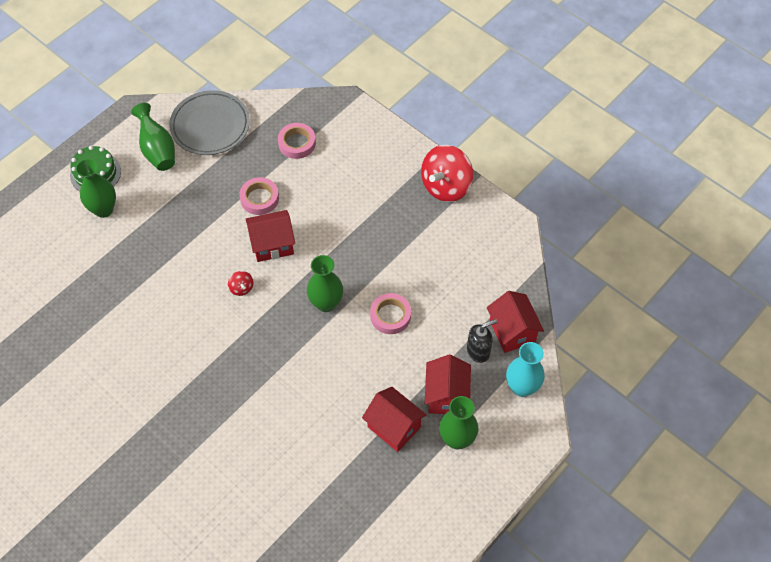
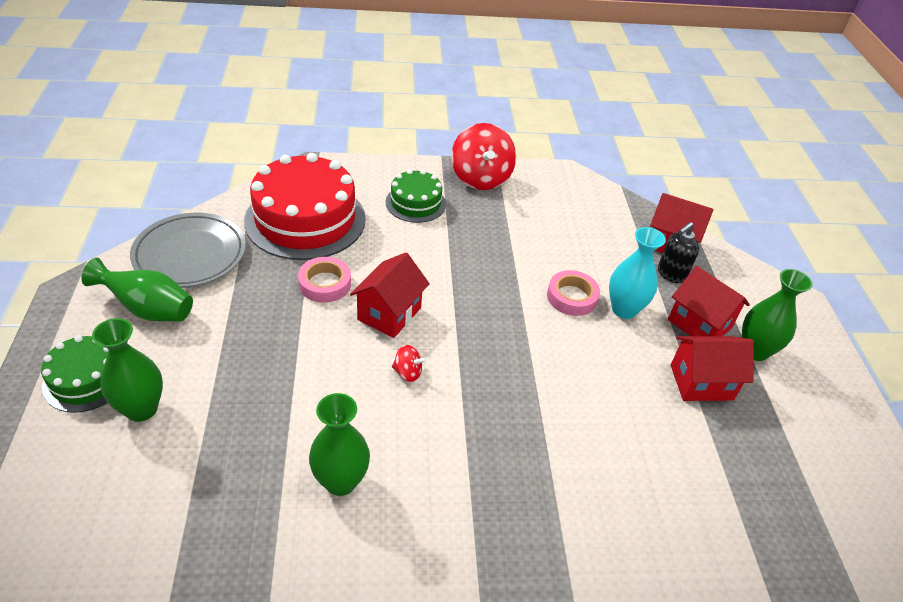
camera: 50 degrees left, 15 degrees down
(297, 143) = (305, 219): pink tape -> red cake
(326, 303) = (505, 327): green vase -> green vase (341, 481)
(378, 177) = (415, 203): none -> green cake
(478, 351) = (671, 274): black soap dispenser -> black soap dispenser turned 150 degrees counterclockwise
(522, 387) = (734, 276): turquoise vase -> turquoise vase (624, 309)

